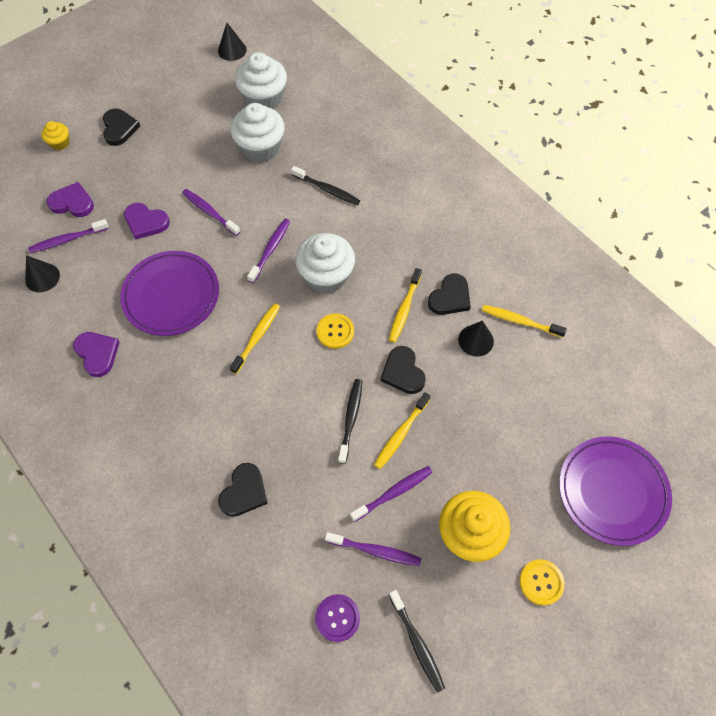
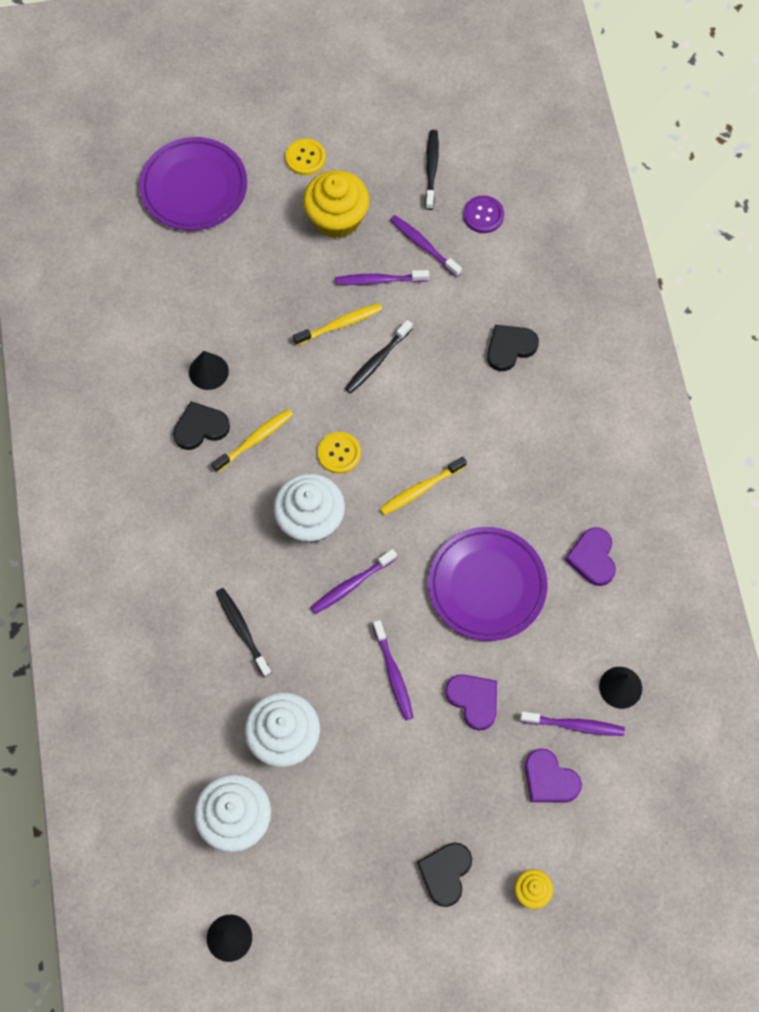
camera: 150 degrees left, 5 degrees up
(403, 372) = (300, 378): black heart -> none
(520, 321) = (151, 367): yellow toothbrush -> none

